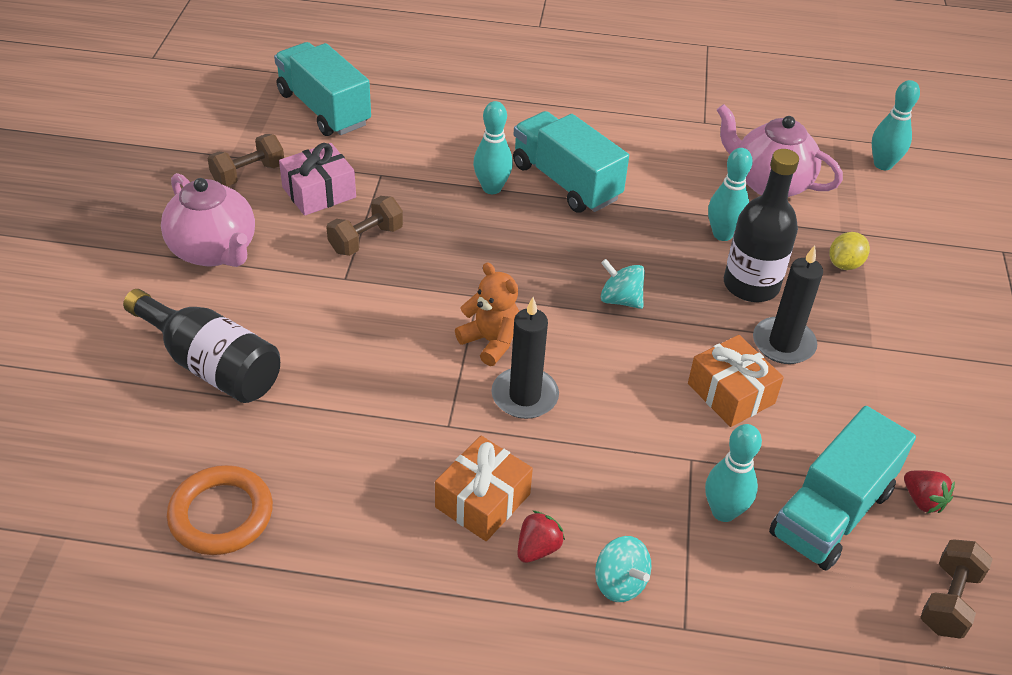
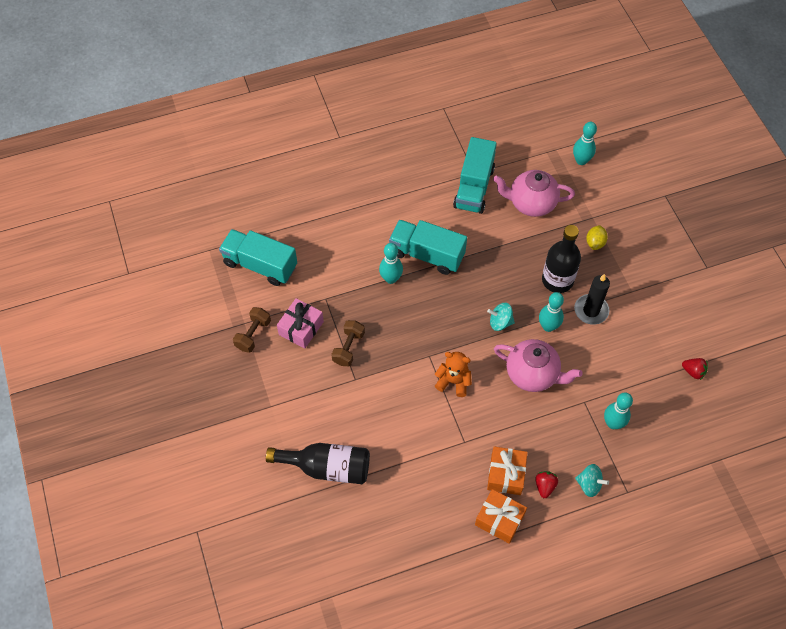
camera: 25 degrees left, 15 degrees up
(214, 251) = (274, 396): pink teapot -> pink teapot (533, 374)
(221, 514) = (394, 546): orange ring -> none
(524, 396) = (489, 406): black candle -> none
(722, 234) = (526, 252): turquoise bowling pin -> turquoise bowling pin (548, 326)
(731, 393) = (582, 354): orange gift -> orange gift (499, 519)
(831, 512) = (658, 399): turquoise truck -> turquoise truck (474, 187)
(948, 600) = (726, 419): brown dumbbell -> none

